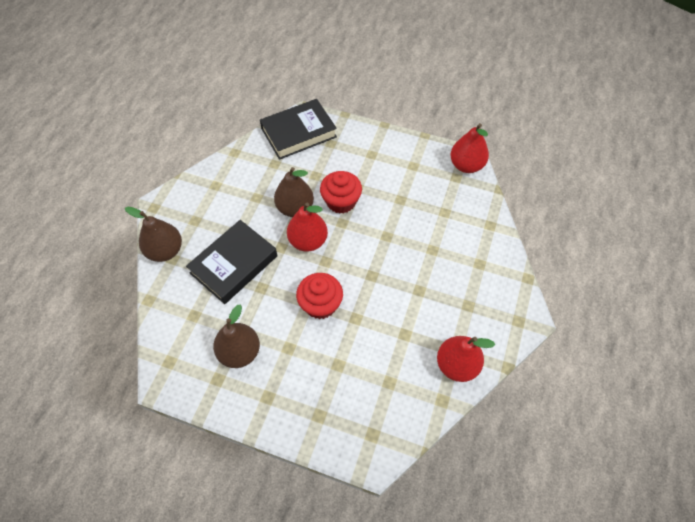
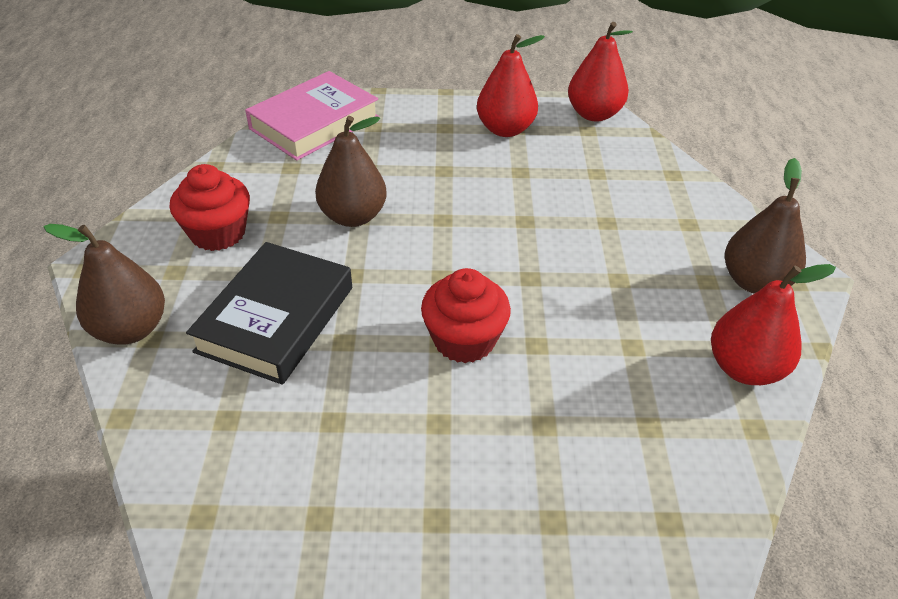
camera: 20 degrees left, 15 degrees down
(240, 352) = (346, 456): brown pear -> brown pear (754, 282)
(298, 132) = (314, 123): black book -> pink book
(308, 241) = (397, 256): red pear -> red pear (505, 129)
(341, 201) = (427, 193): red cupcake -> red cupcake (218, 233)

